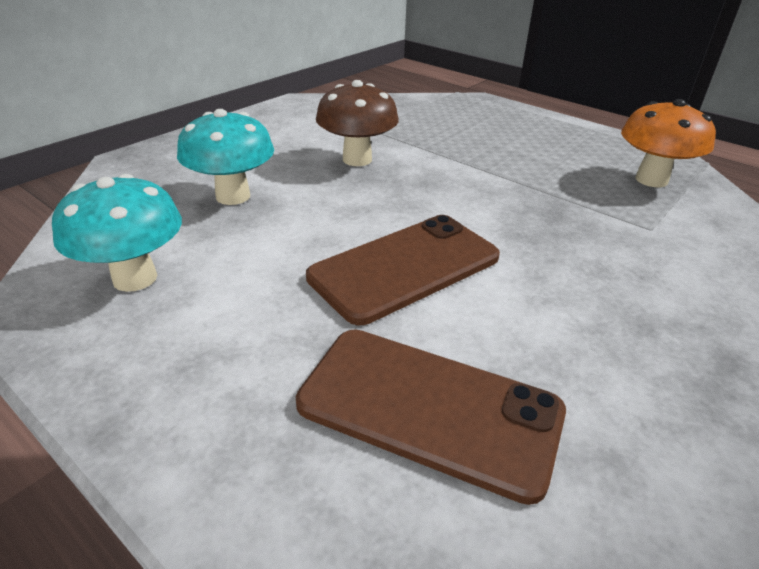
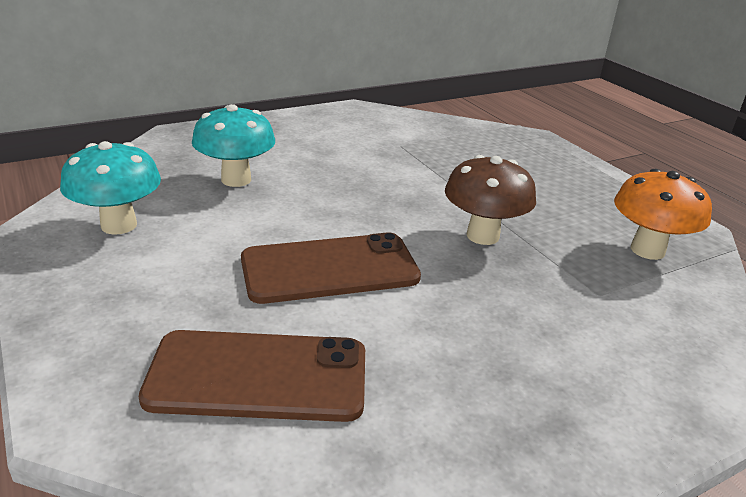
camera: 20 degrees right, 5 degrees down
(357, 159) = (365, 170): brown mushroom -> brown mushroom (482, 236)
(429, 408) = (258, 376): brown phone -> brown phone turned 45 degrees counterclockwise

